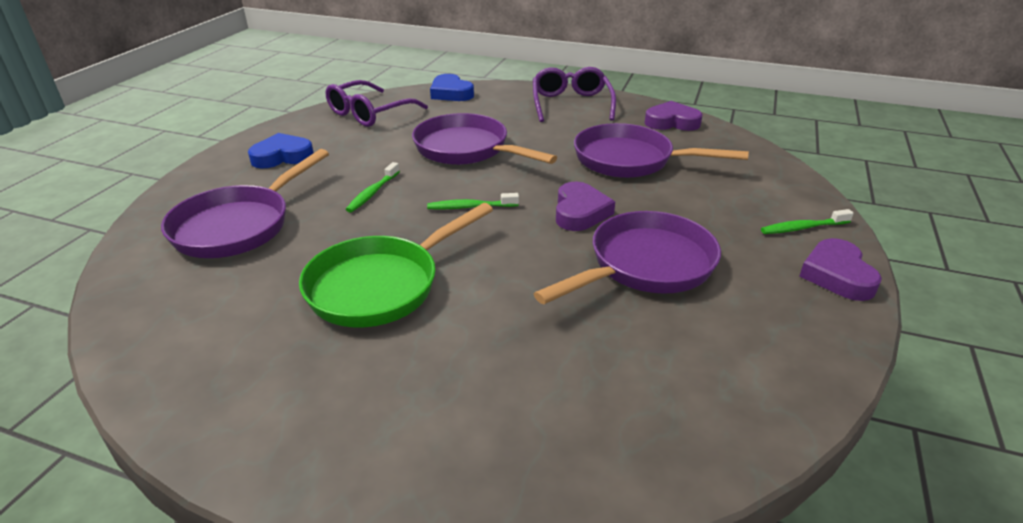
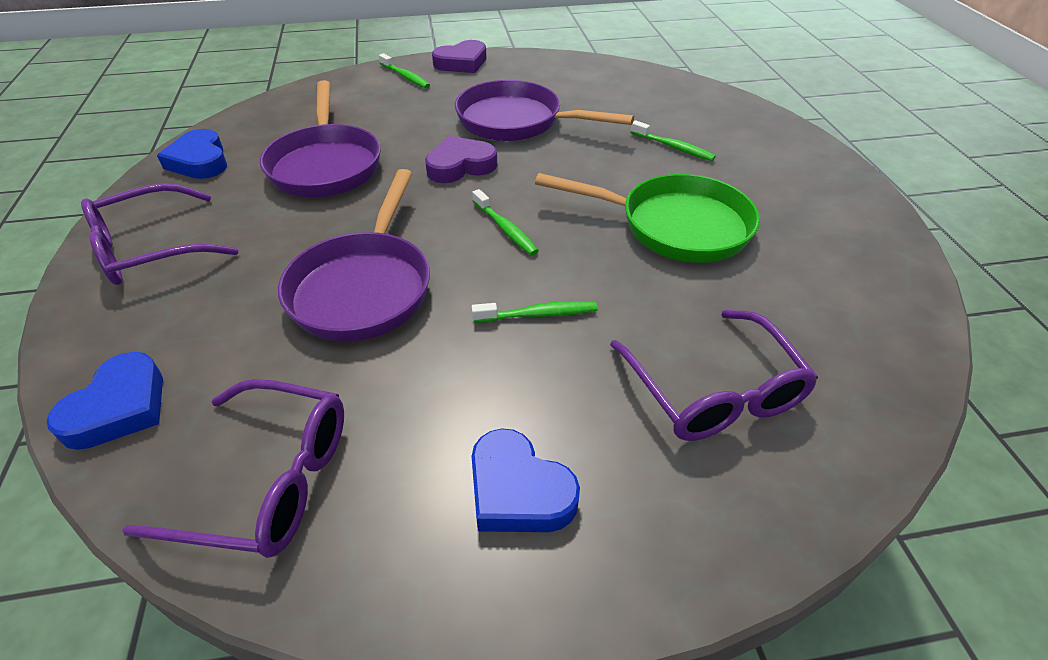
camera: 120 degrees left, 10 degrees up
(238, 226) = (713, 391): purple pan -> purple glasses
(502, 354) = (673, 147): none -> green toothbrush
(671, 122) = (200, 161): purple heart -> blue heart

